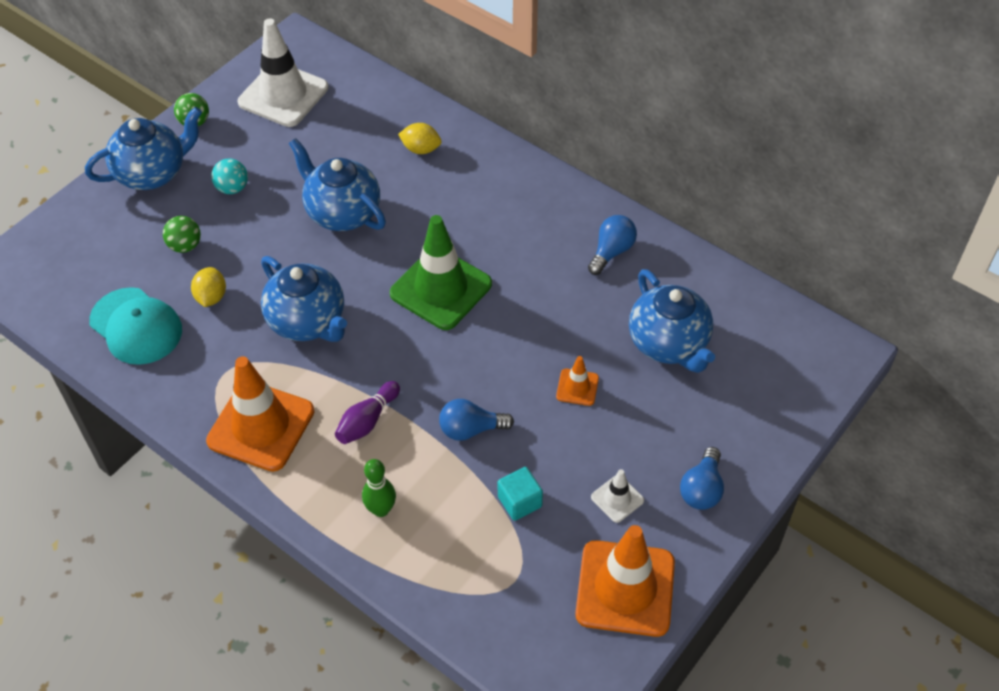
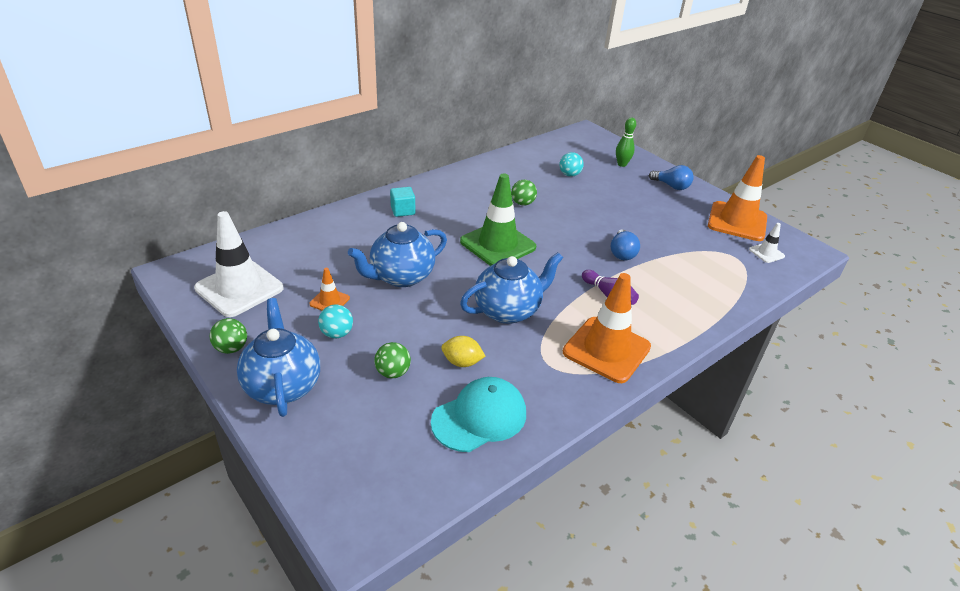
camera: 80 degrees left, 15 degrees down
(381, 509) = (685, 301): green bowling pin -> green bowling pin (622, 164)
(421, 149) = (355, 230): yellow lemon -> none
(519, 502) = (679, 245): turquoise cube -> turquoise cube (403, 210)
(555, 299) = (522, 203): none -> green ball
(577, 387) = (595, 209): orange traffic cone -> orange traffic cone (329, 301)
(611, 252) = (491, 177): blue light bulb -> none
(617, 499) = (677, 212): white traffic cone -> white traffic cone (766, 253)
(669, 344) = (569, 175): blue teapot -> turquoise ball

